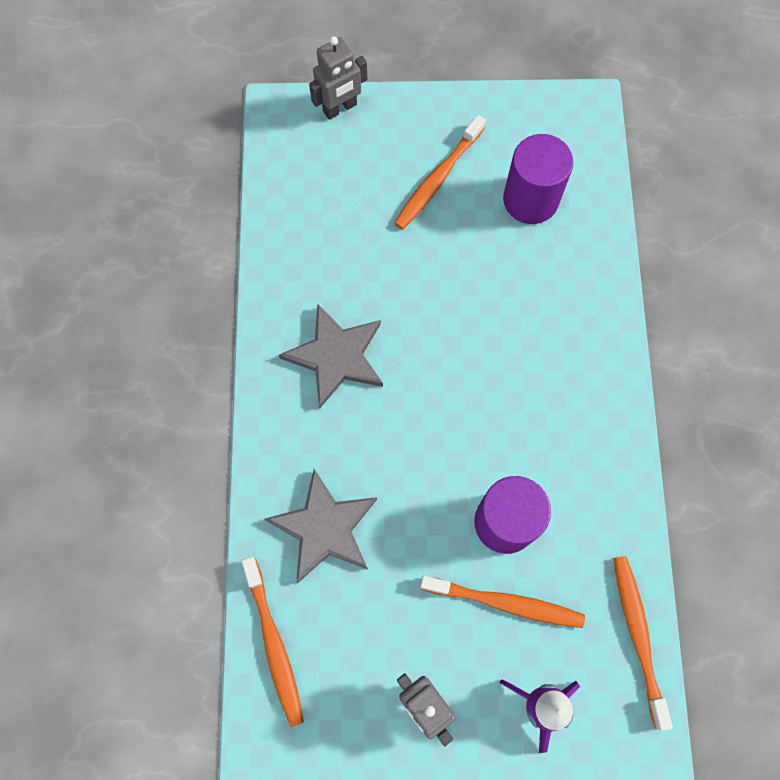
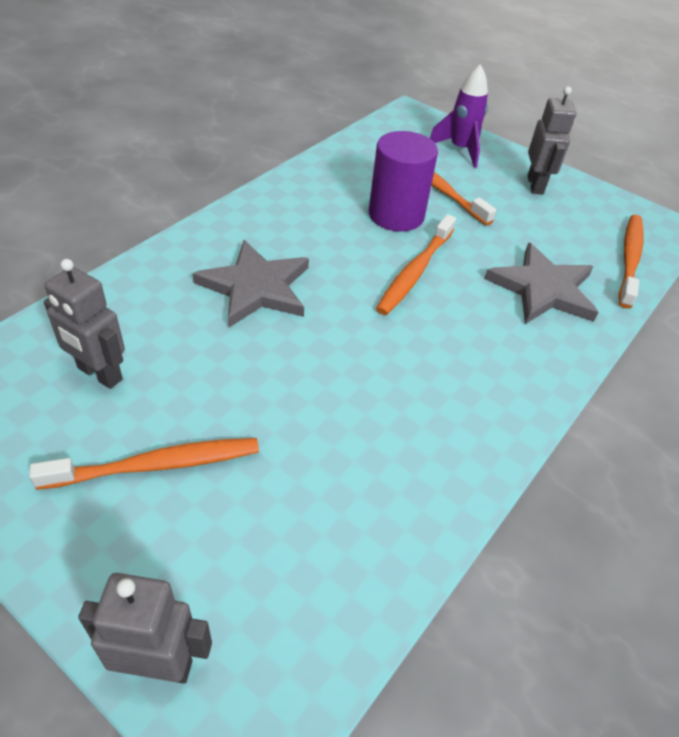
camera: 145 degrees left, 25 degrees down
(336, 356) = (436, 385): grey star -> grey star (256, 287)
(530, 199) = (99, 374): purple cylinder -> grey robot
(638, 636) = (369, 137): orange toothbrush -> orange toothbrush (415, 271)

